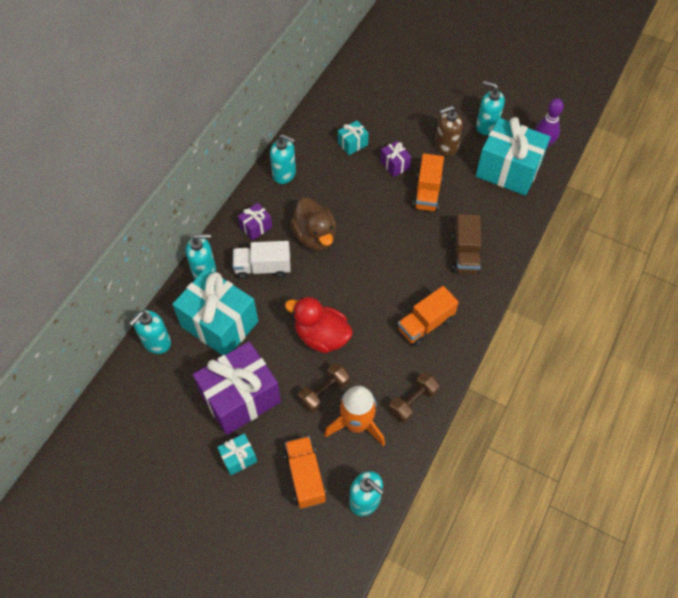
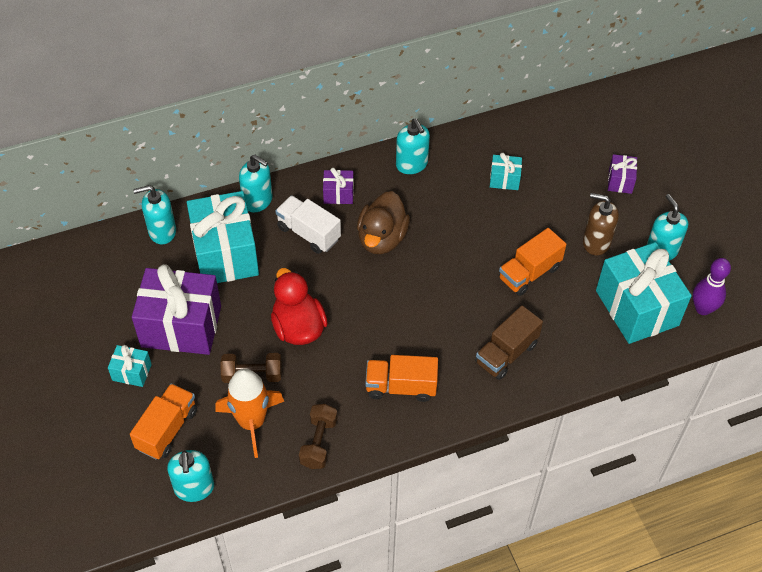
camera: 40 degrees right, 5 degrees down
(395, 165) = (525, 225): purple gift -> purple gift (620, 181)
(413, 402) = (319, 443): brown dumbbell -> brown dumbbell turned 75 degrees counterclockwise

